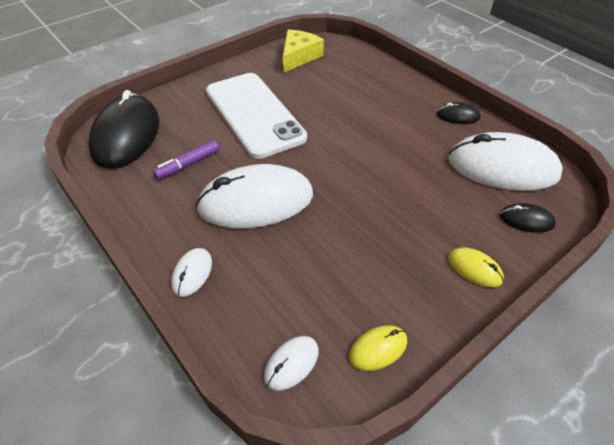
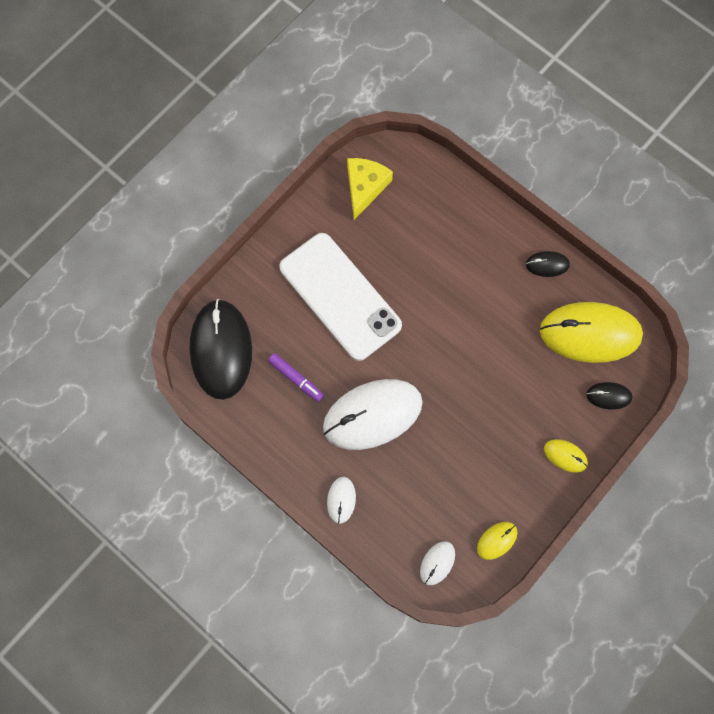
camera: 10 degrees left, 25 degrees up
(188, 164) = (296, 379): purple marker -> purple marker turned 90 degrees counterclockwise
(502, 167) = (590, 333): white mouse -> yellow mouse

